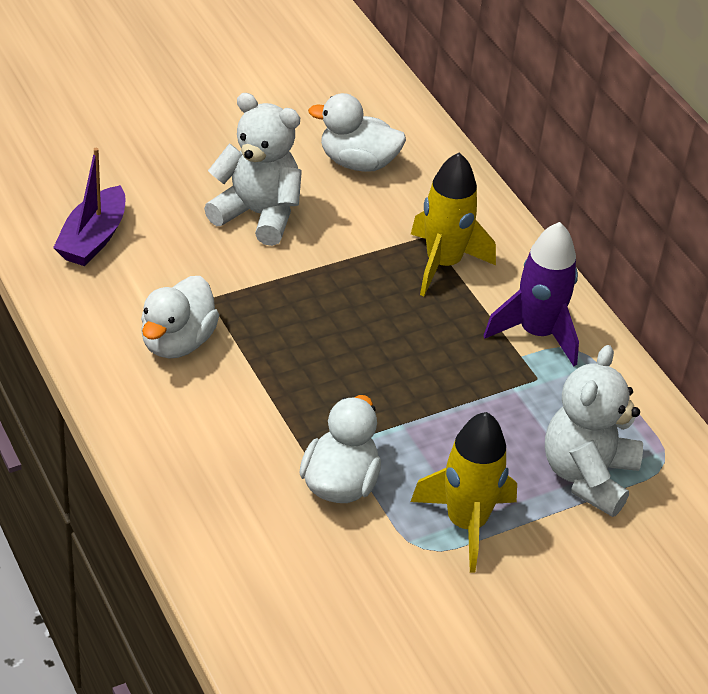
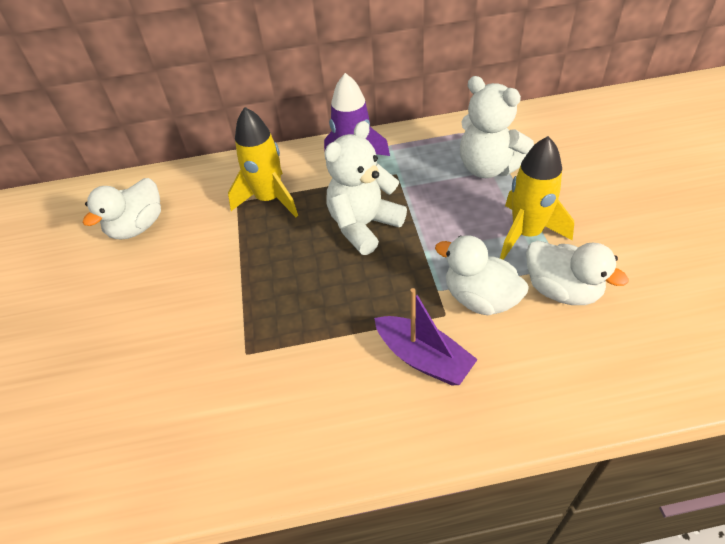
camera: 65 degrees left, 5 degrees up
(93, 238) = (122, 441): purple boat -> purple boat (423, 358)
(177, 342) = (291, 388): white duck -> white duck (562, 290)
(258, 214) = (160, 301): white teddy bear -> white teddy bear (364, 226)

